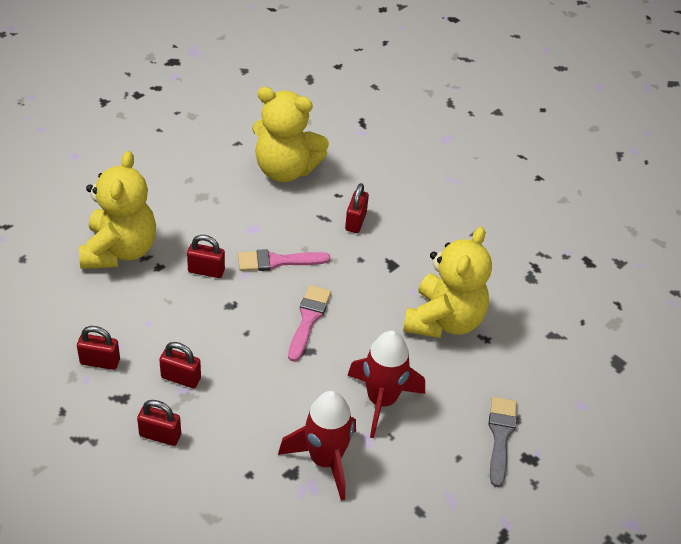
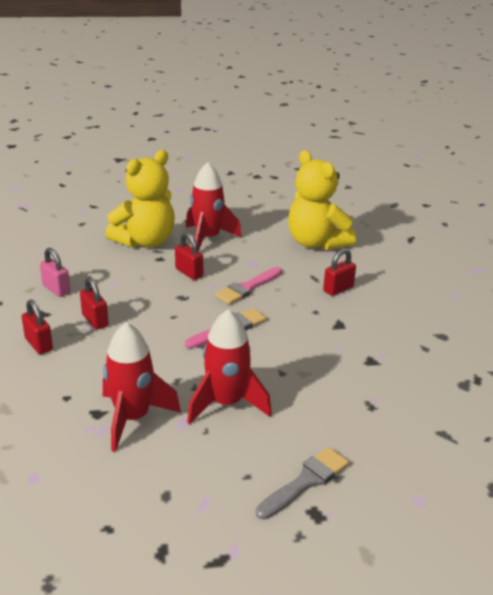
camera: 40 degrees right, 15 degrees down
(100, 361) = (56, 289): red padlock -> pink padlock
(178, 215) = (207, 239): none -> red rocket
(277, 261) = (247, 287): pink brush -> pink brush turned 75 degrees counterclockwise
(444, 320) = (344, 377): yellow teddy bear -> none

